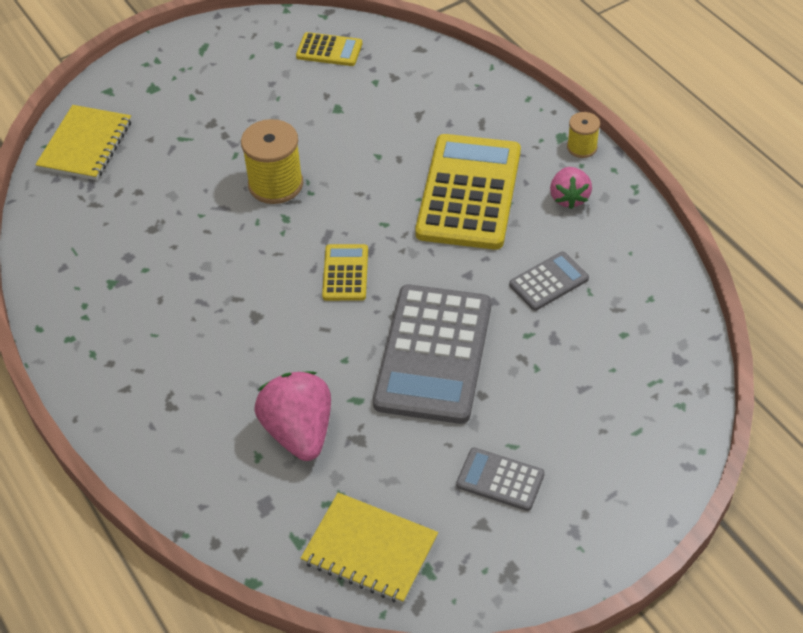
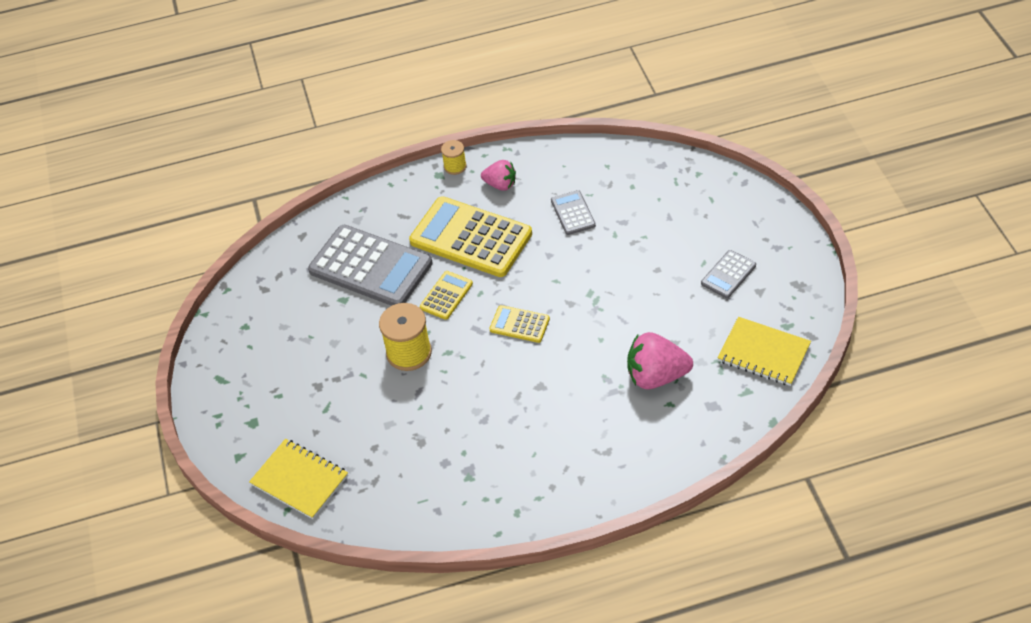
camera: 70 degrees left, 0 degrees up
(329, 50) = (272, 293): yellow calculator -> yellow calculator (446, 295)
(370, 550) = (763, 353): yellow notebook -> yellow notebook turned 75 degrees clockwise
(434, 354) = (614, 288): grey calculator -> grey calculator (371, 267)

